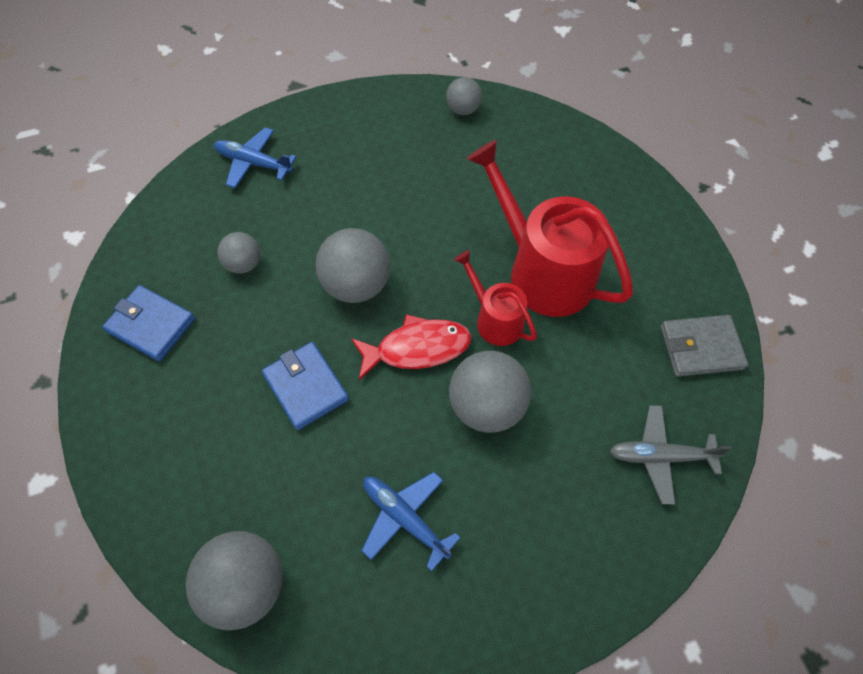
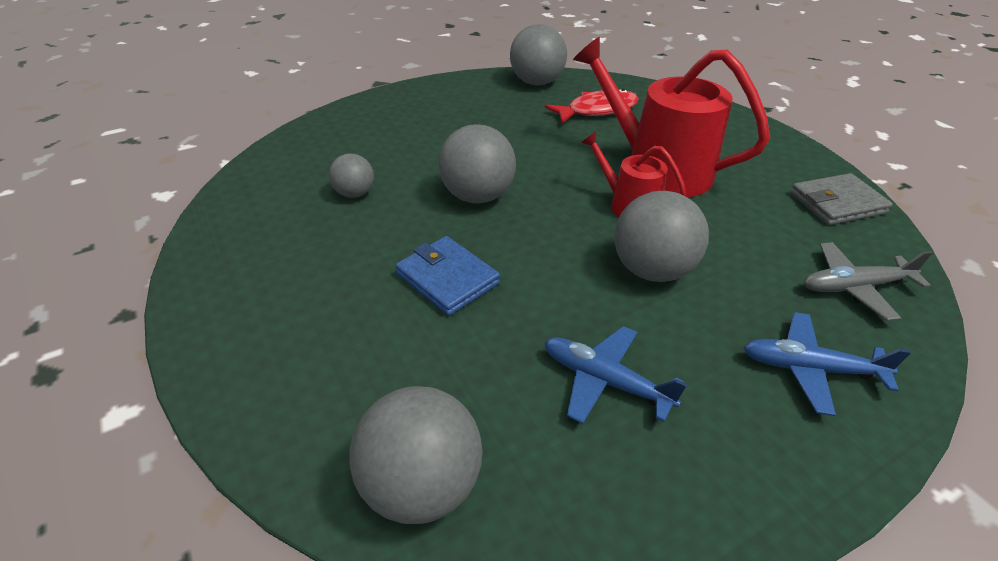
camera: 10 degrees left, 20 degrees down
(151, 325) = (258, 249): blue wallet -> none
(254, 163) = (351, 128): blue plane -> blue plane (810, 369)
(417, 348) = (558, 235): red fish -> red fish (597, 110)
(463, 109) = (537, 82): grey ball -> grey ball, size x1.73

